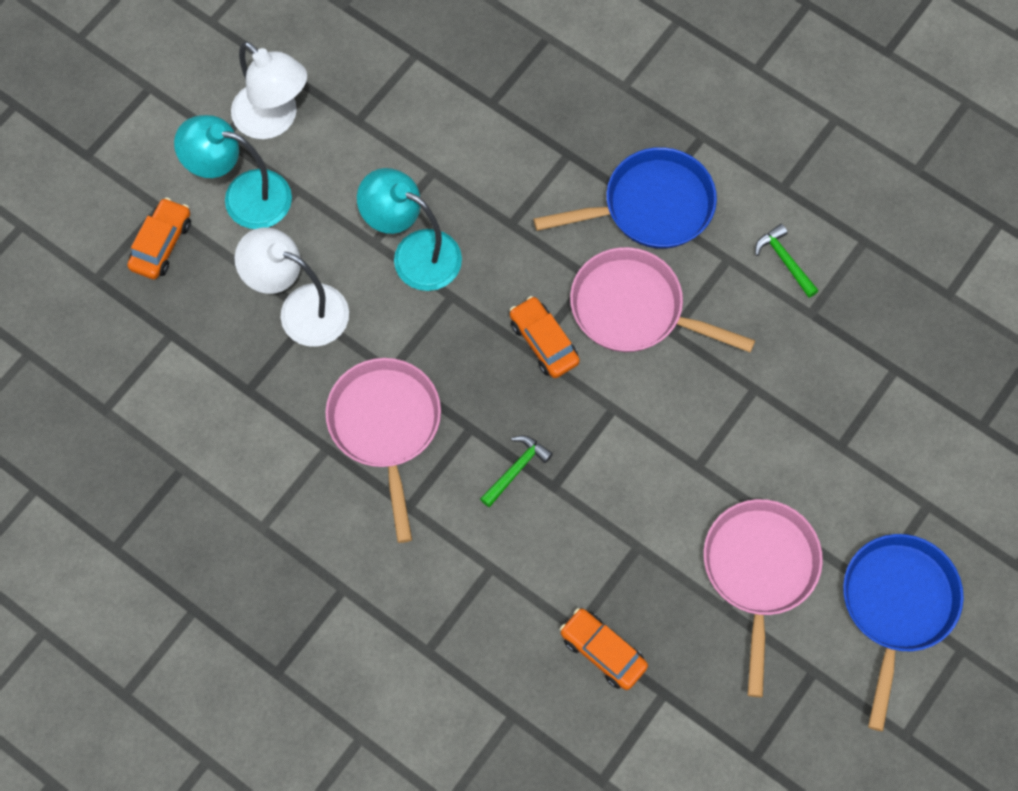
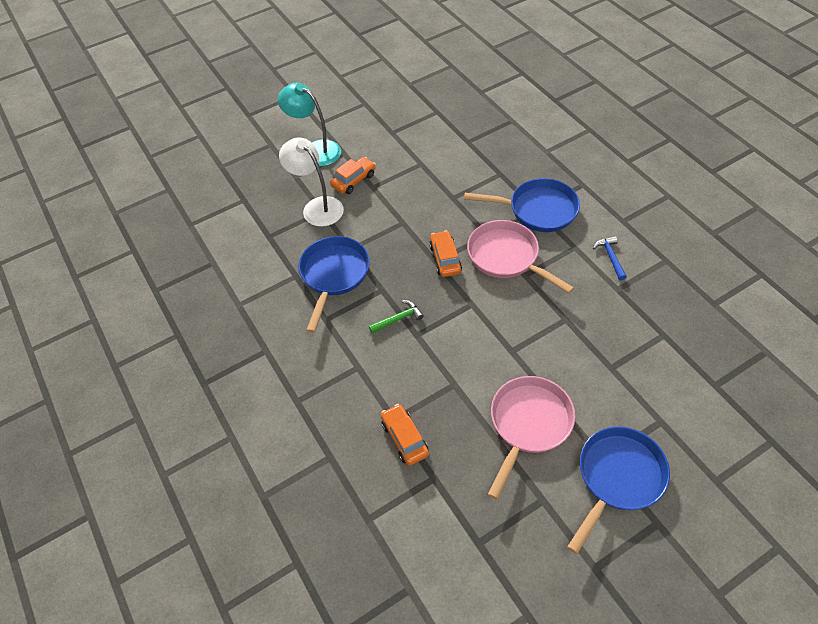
camera: 25 degrees right, 15 degrees down
(161, 244) = (262, 160): orange car -> orange car (354, 180)
(274, 120) = (349, 122): white lamp -> none
(386, 427) = (334, 275): pink pan -> blue pan
(414, 253) = (392, 197): turquoise lamp -> none
(785, 261) = (610, 257): green hammer -> blue hammer

